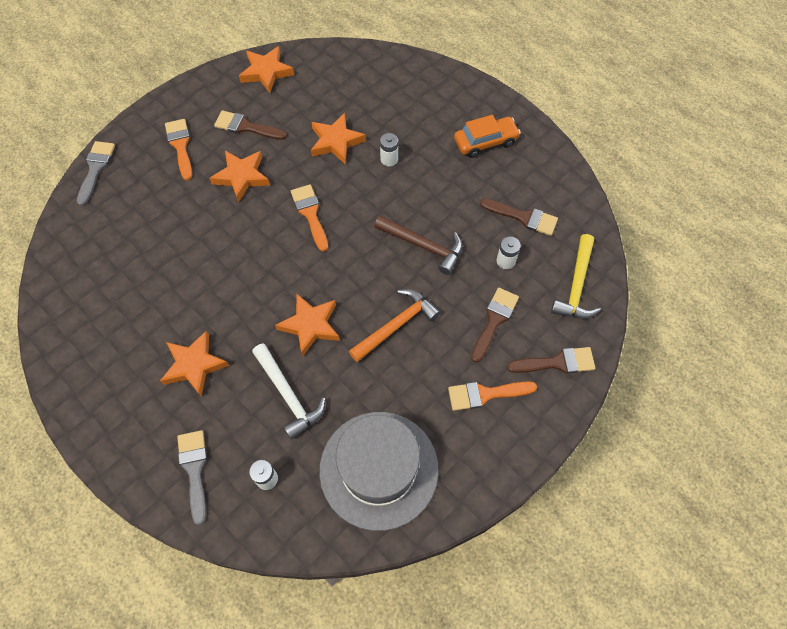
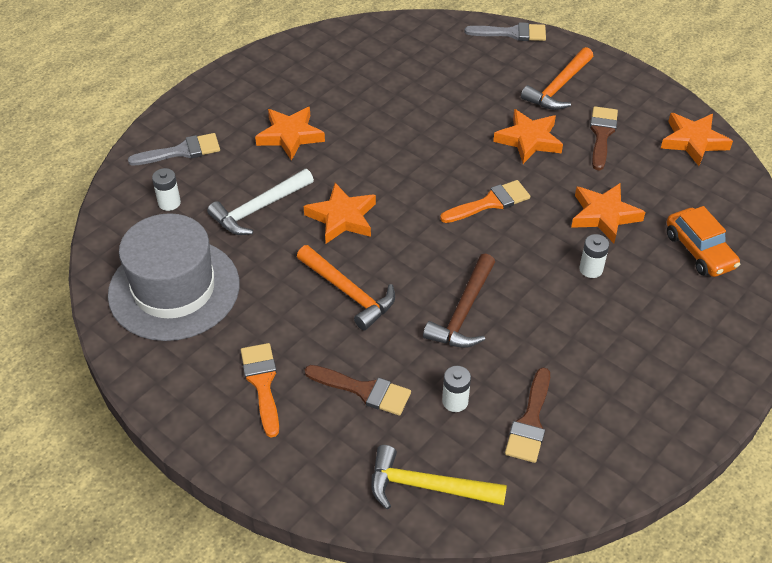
camera: 85 degrees right, 15 degrees down
(180, 146) = (559, 87): orange brush -> orange hammer
(485, 142) = (651, 373): orange car -> orange car (699, 251)
(557, 362) = (308, 461): brown brush -> none

